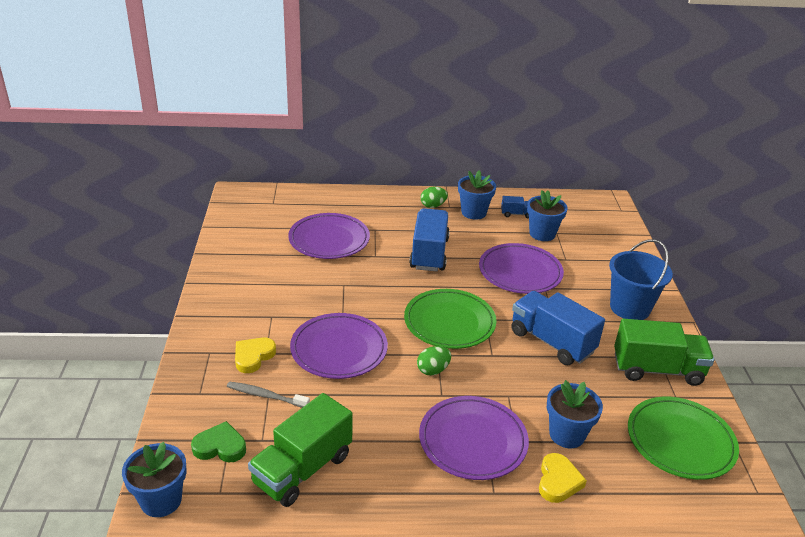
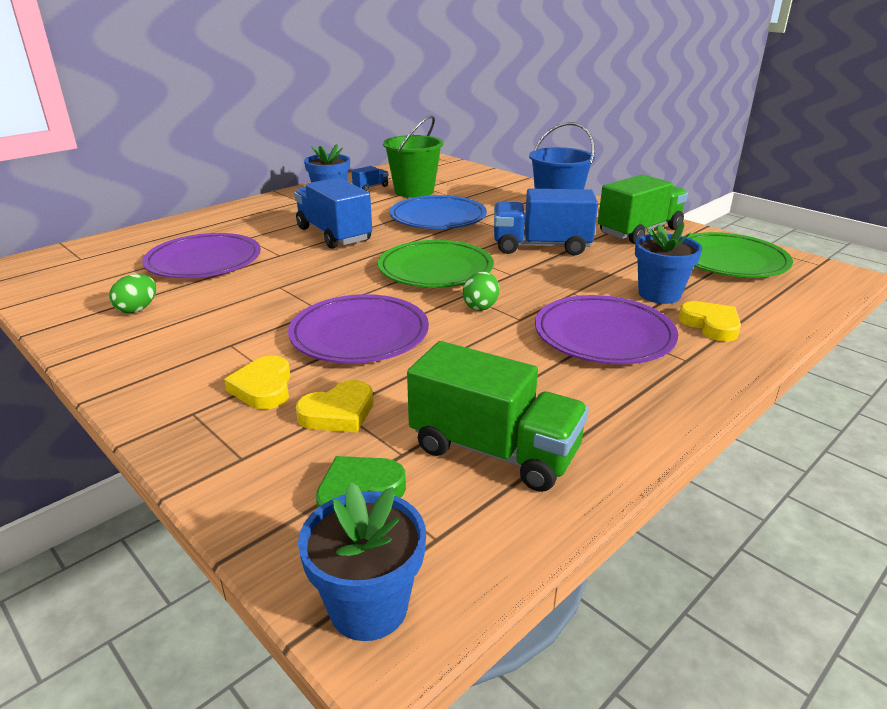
camera: 40 degrees left, 5 degrees down
(265, 396) = (338, 413): grey toothbrush -> yellow heart
(302, 469) = (494, 451): green truck -> green truck turned 60 degrees counterclockwise
(433, 206) = (282, 205): green egg -> green egg (137, 309)
(520, 272) = (438, 218): purple plate -> blue plate
(542, 234) = (414, 191): blue flower pot -> green bucket

